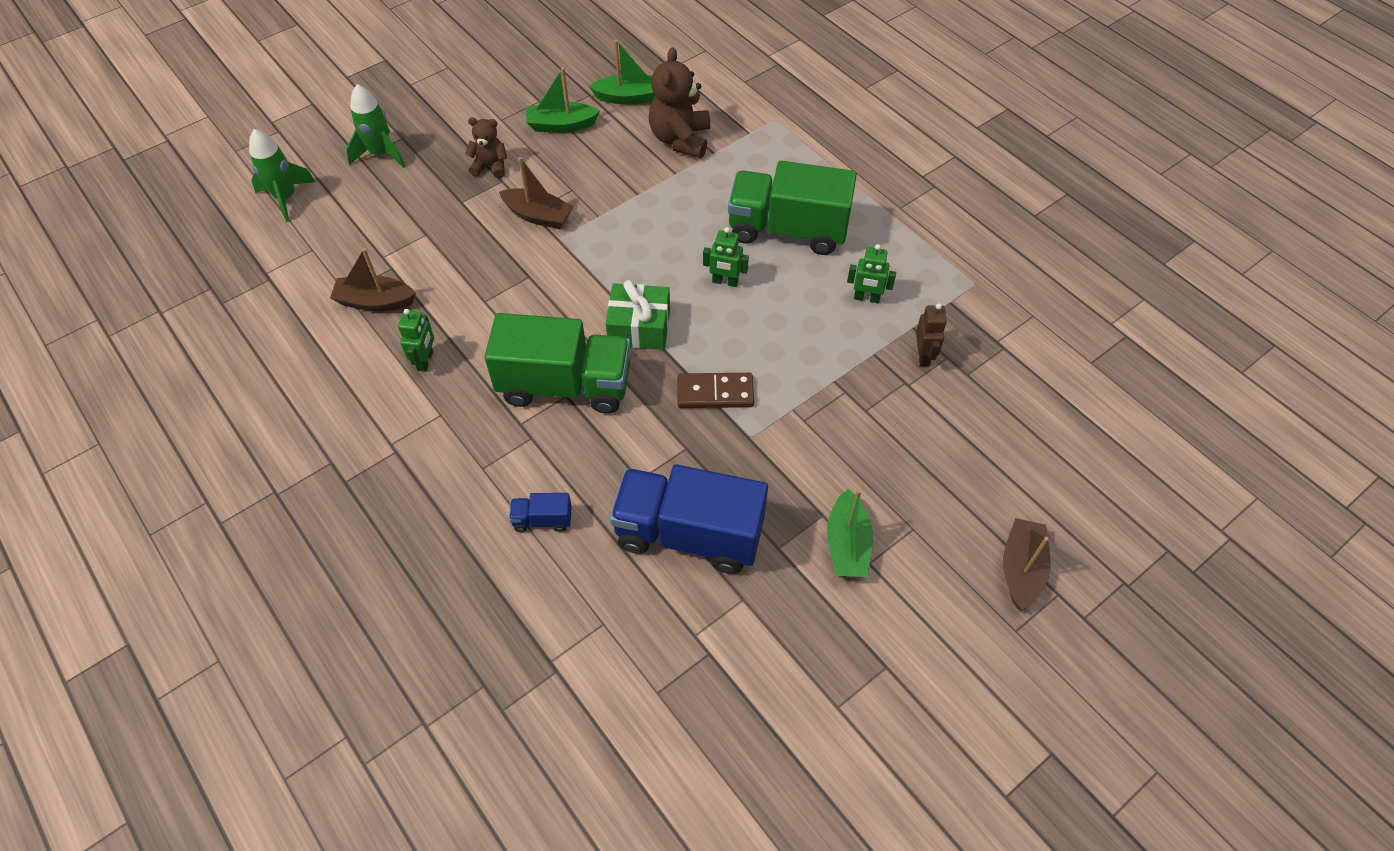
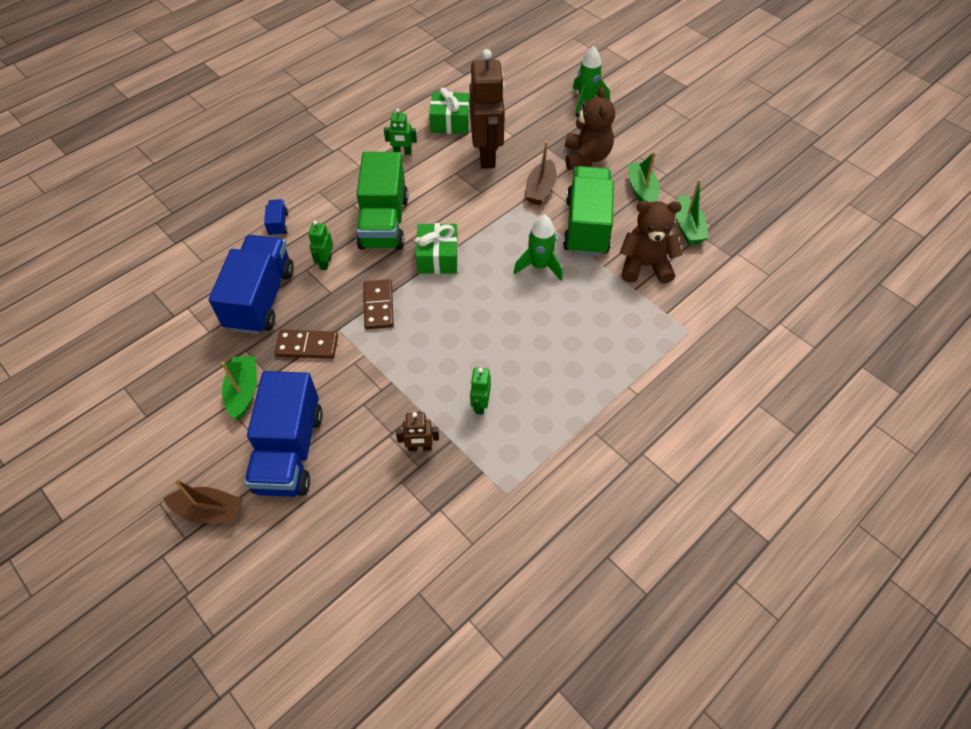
camera: 85 degrees right, 0 degrees up
(286, 198) = (535, 67): green rocket -> green rocket (539, 266)
(375, 301) = (450, 122): brown boat -> green gift
(458, 264) = (487, 155): none -> brown robot
(490, 166) = (586, 157): brown teddy bear -> brown teddy bear, size x1.70
(725, 282) = (488, 305): green robot -> green robot (325, 262)
(776, 472) = (307, 346): none -> brown domino
(787, 230) = (551, 345): green truck -> green truck (586, 226)
(847, 544) = (243, 391): green boat -> green boat turned 90 degrees clockwise
(934, 485) = (290, 451): none -> blue truck

